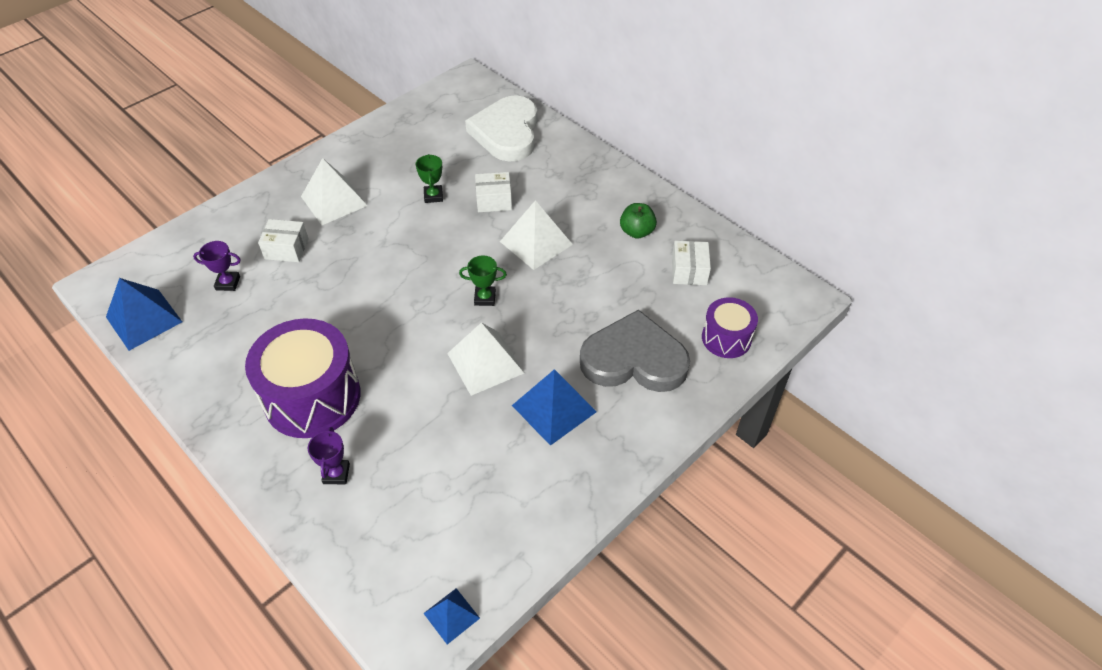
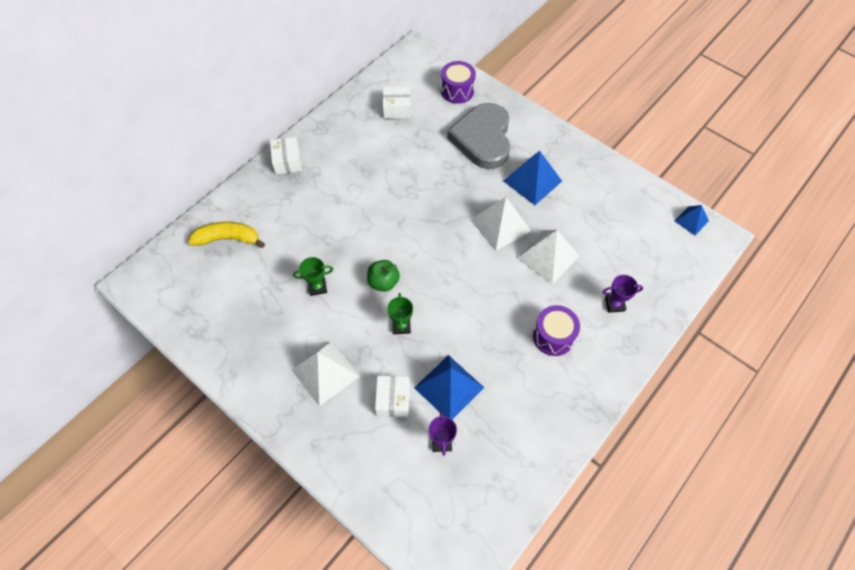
camera: 95 degrees left, 10 degrees up
(144, 319) = (495, 507): blue pyramid -> blue pyramid (449, 387)
(312, 397) = (553, 336): purple drum -> purple drum, size x0.55
(485, 298) = (437, 232): green trophy -> green trophy (401, 326)
(494, 200) = (323, 239): white box -> white box (287, 161)
(507, 133) = (228, 238): white heart -> yellow banana
(536, 242) = (373, 204): white pyramid -> white pyramid (548, 257)
(636, 232) = (357, 140): green apple -> green apple (383, 282)

